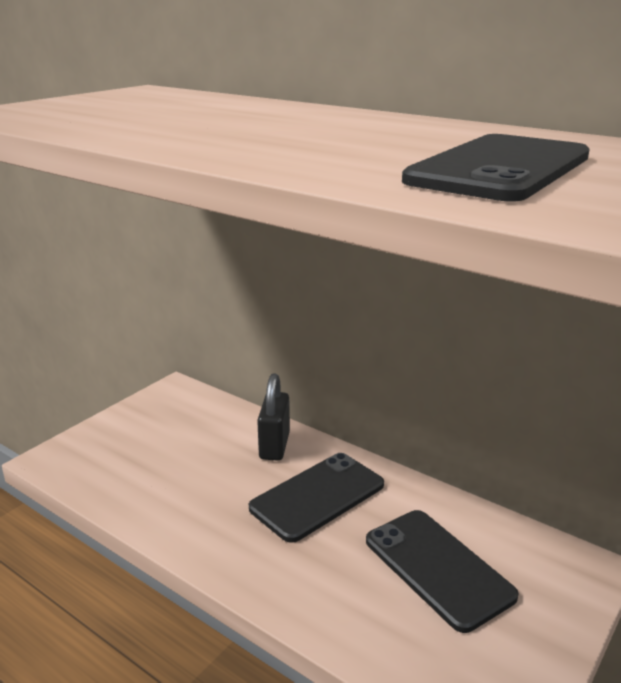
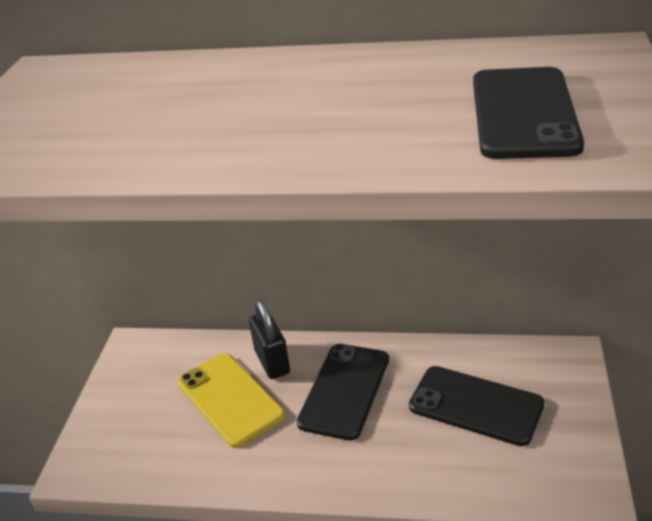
camera: 25 degrees left, 10 degrees up
(213, 460) = (230, 399): none -> yellow phone

